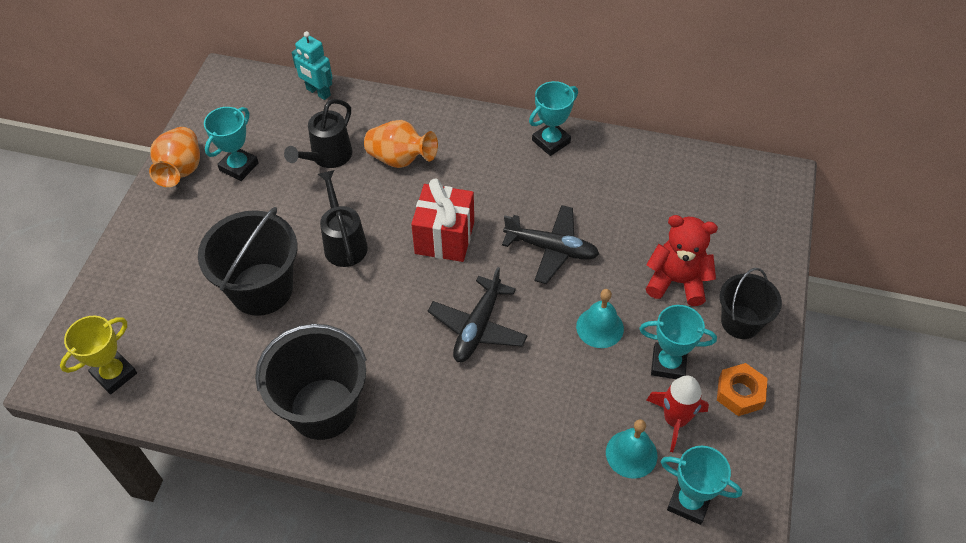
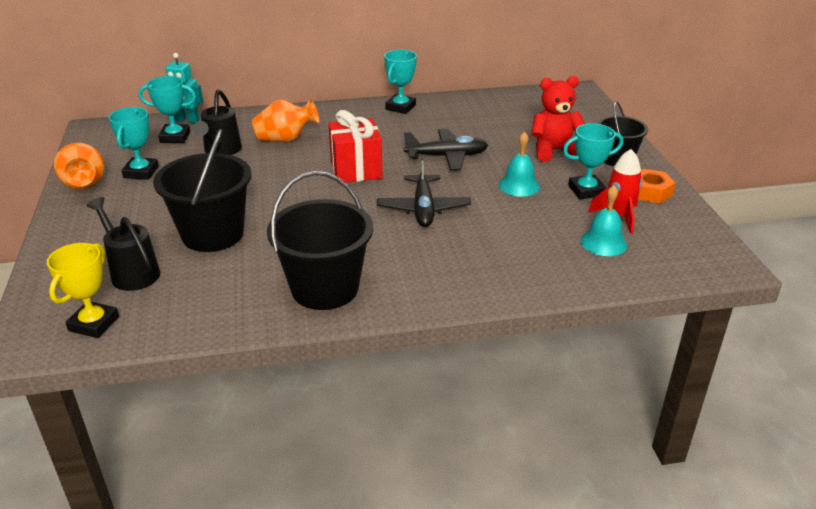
camera: 25 degrees left, 20 degrees down
(344, 242) = (270, 191): black watering can -> black watering can (132, 272)
(689, 502) = (670, 255): turquoise trophy -> turquoise trophy (175, 137)

